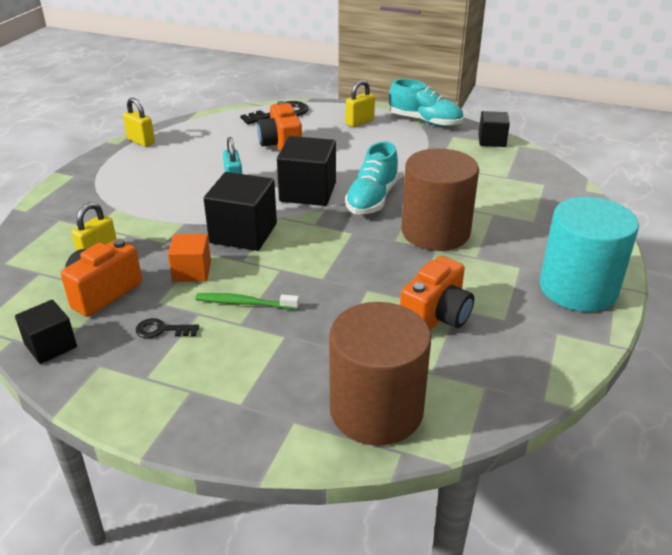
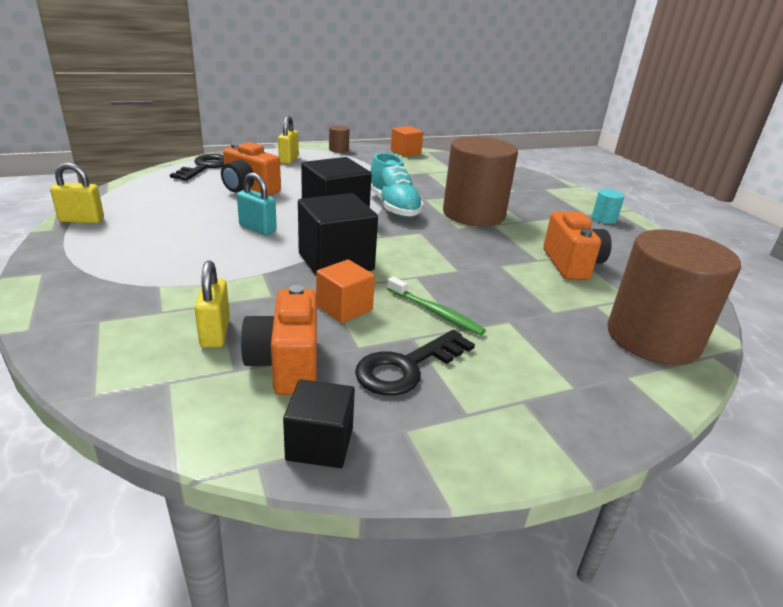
camera: 45 degrees left, 5 degrees down
(162, 330) = (407, 367): black key -> black key, size x1.76
(244, 303) = (435, 312): green toothbrush -> green toothbrush turned 105 degrees counterclockwise
(425, 121) = (338, 150): turquoise shoe -> brown cylinder
(492, 141) = (405, 152): black cube -> orange cube
(578, 288) = (604, 219): turquoise cylinder -> turquoise cylinder, size x0.40

